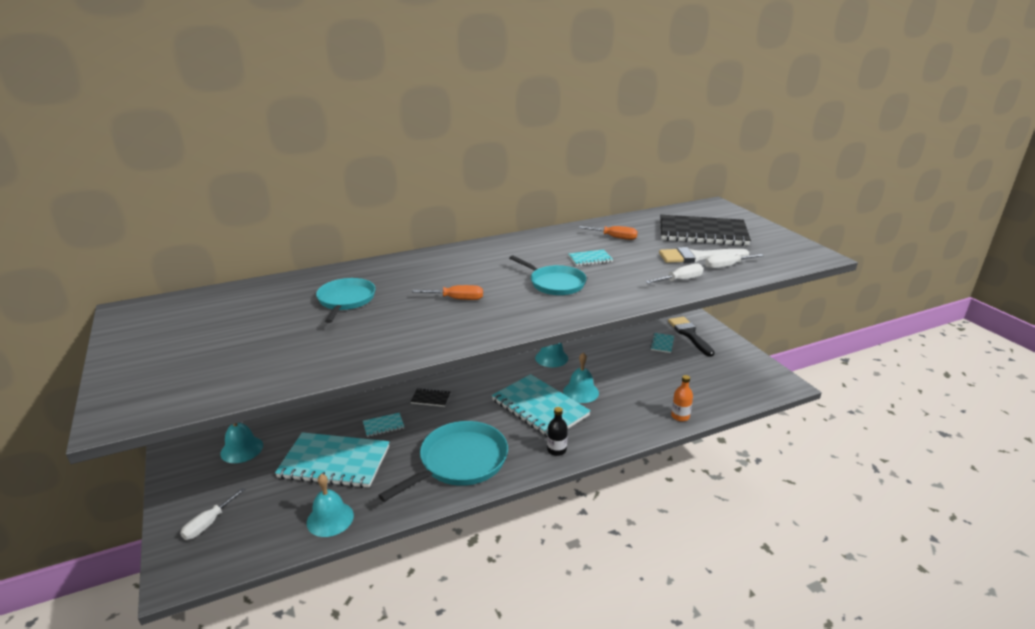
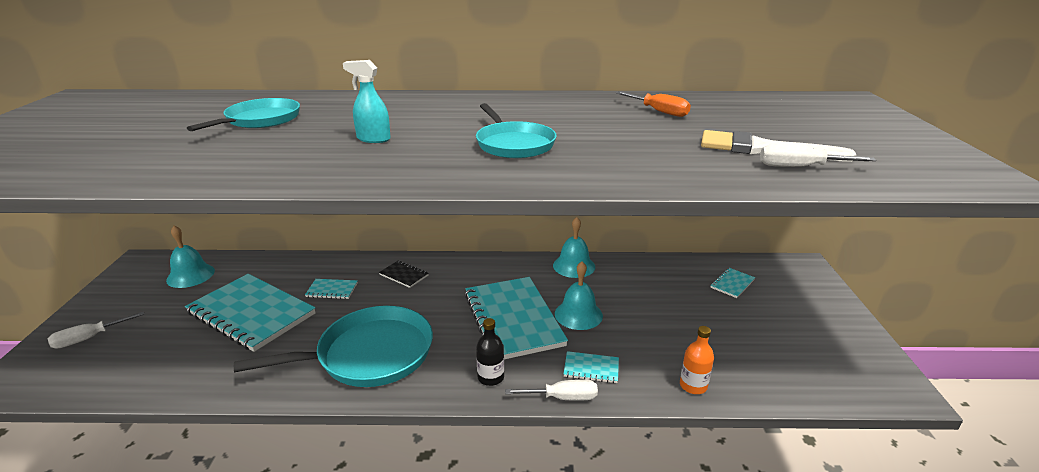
camera: 25 degrees right, 0 degrees up
(330, 519) = (187, 373): turquoise bell -> none
(457, 299) = (373, 139): orange screwdriver -> turquoise spray bottle
(590, 259) = (596, 127): turquoise notebook -> turquoise notebook (591, 368)
(680, 280) = (701, 171): white screwdriver -> white screwdriver (562, 398)
(689, 334) = (780, 281): black brush -> none
(702, 233) = (800, 124): black notebook -> none

